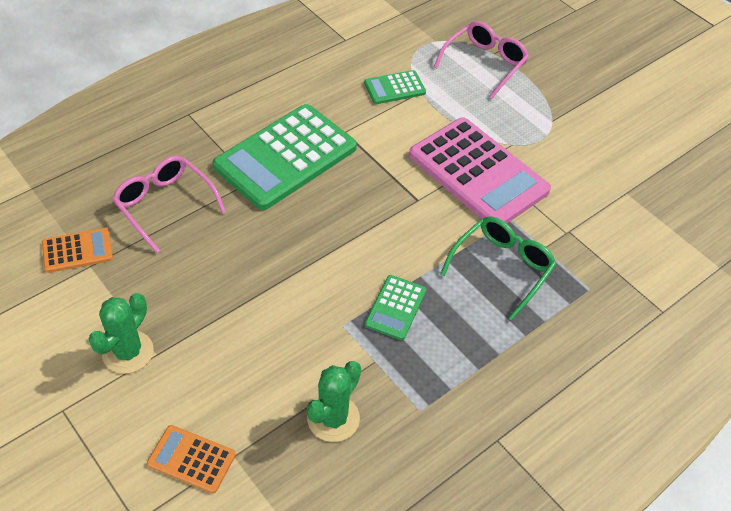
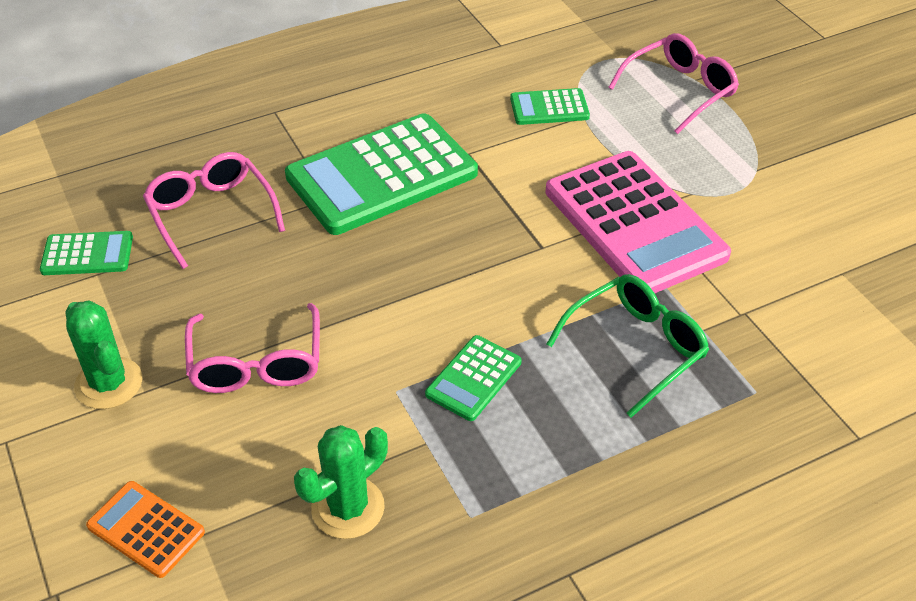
camera: 15 degrees right, 5 degrees down
(77, 251) = (87, 254): orange calculator -> green calculator
(128, 352) = (109, 383): green cactus -> green cactus turned 75 degrees counterclockwise
(235, 320) = (256, 364): none -> pink glasses

